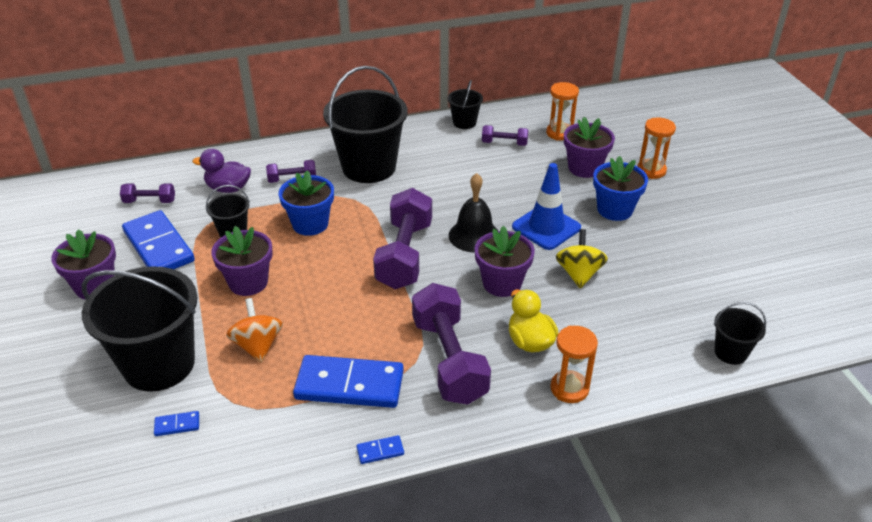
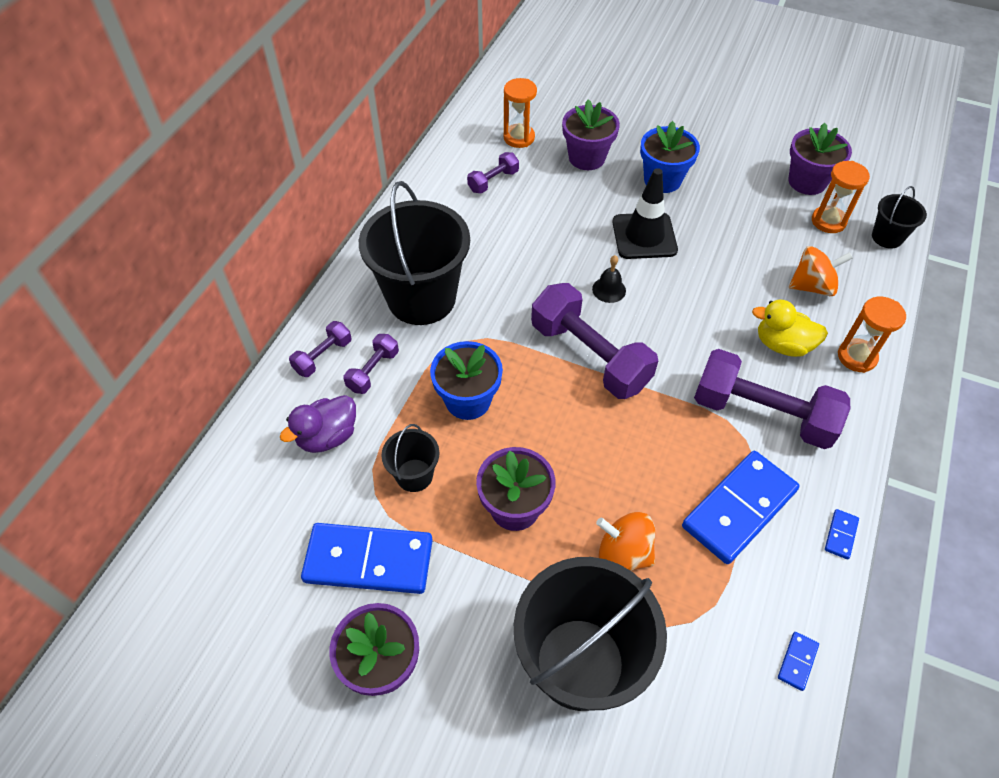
camera: 50 degrees left, 15 degrees up
(150, 201) = (269, 526): purple dumbbell -> purple dumbbell (323, 356)
(177, 425) = (688, 692): blue domino -> blue domino (797, 661)
(464, 122) = (428, 185): black bucket -> none
(474, 235) = (609, 289): black bell -> black bell, size x0.57
(502, 283) = (692, 314): purple flower pot -> purple flower pot (807, 182)
(546, 227) = (644, 236): blue traffic cone -> black traffic cone
(579, 274) = (724, 257): yellow spinning top -> none
(612, 332) = (812, 286): none -> orange spinning top
(651, 170) = (632, 123): orange hourglass -> orange hourglass (828, 221)

